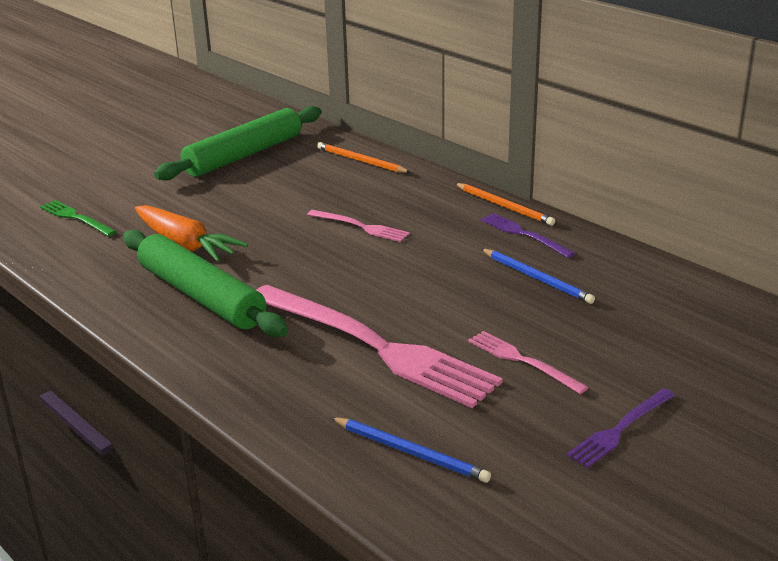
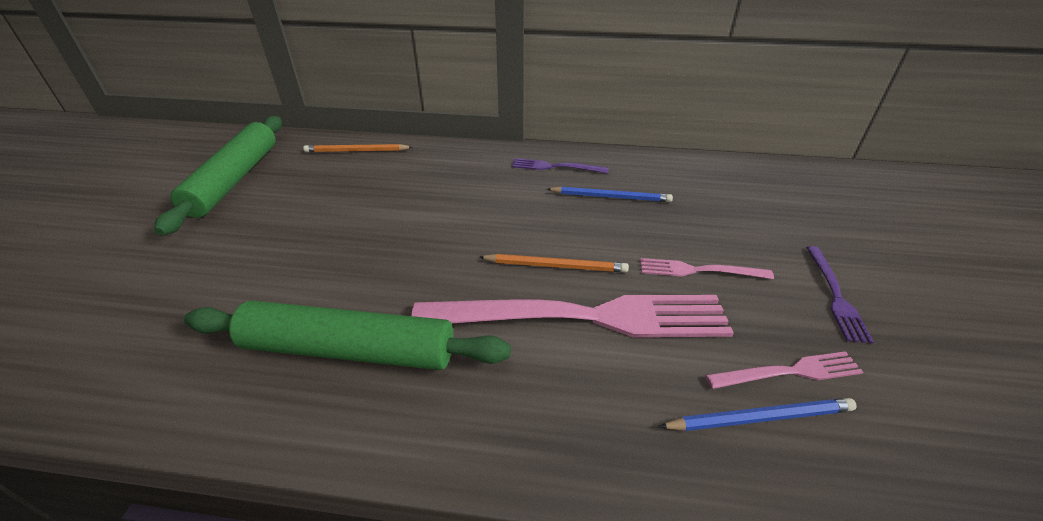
camera: 40 degrees left, 10 degrees up
(76, 218) = (78, 322): green fork -> none
(186, 245) = (266, 296): orange carrot -> none
(360, 227) = (425, 207): pink fork -> pink fork (788, 372)
(504, 206) = (513, 151): orange pencil -> orange pencil (556, 266)

